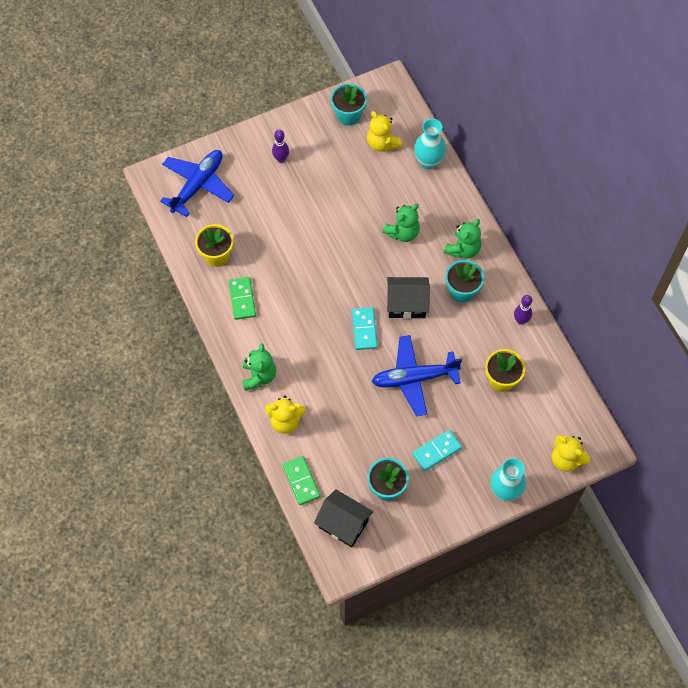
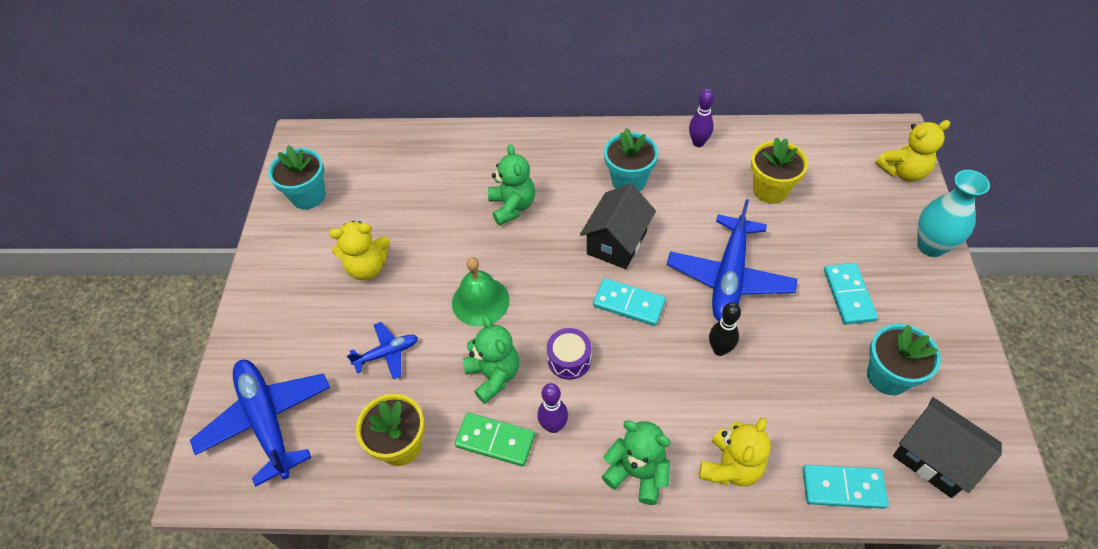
camera: 60 degrees left, 10 degrees down
(265, 219) = (387, 353): none -> blue plane
(281, 159) = (310, 295): purple bowling pin -> purple bowling pin (553, 426)
(301, 481) = (843, 488): green domino -> turquoise domino
(310, 313) = (569, 359): none -> purple drum
(324, 249) = (480, 301): none -> green bell
(343, 524) = (934, 458): black house -> black house turned 75 degrees clockwise
(358, 390) = (719, 349): none -> black bowling pin
(382, 143) = (375, 178): yellow teddy bear -> yellow teddy bear (367, 267)
(428, 162) = (434, 145): turquoise vase -> none
(463, 249) = (573, 158): green teddy bear -> green teddy bear (493, 375)

